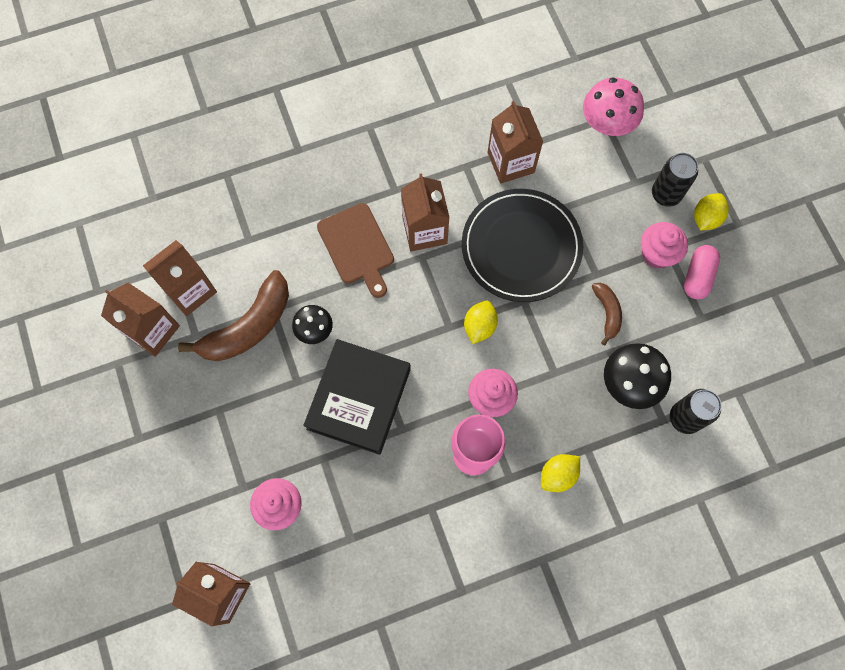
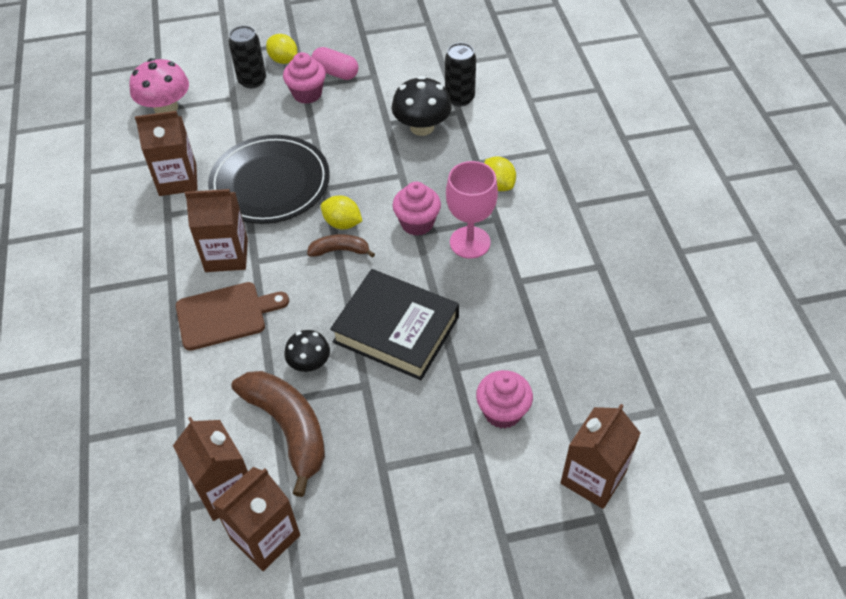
camera: 80 degrees left, 20 degrees down
(607, 313) = (353, 133): brown banana -> brown banana (340, 250)

